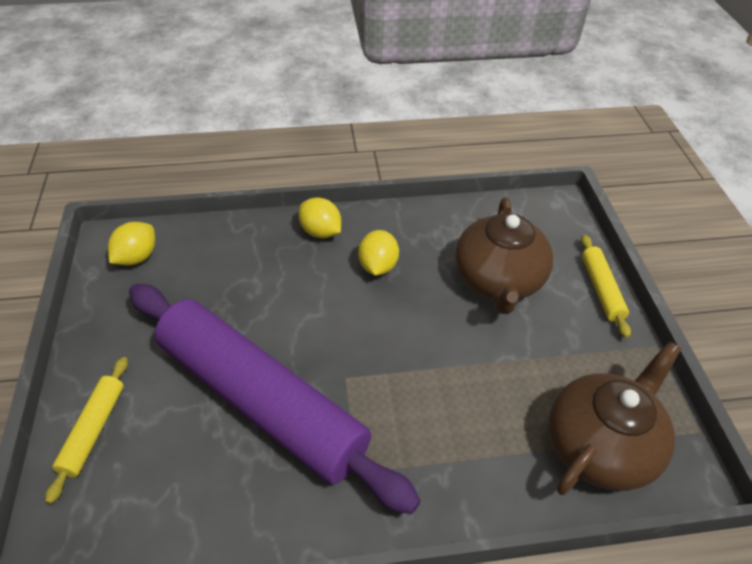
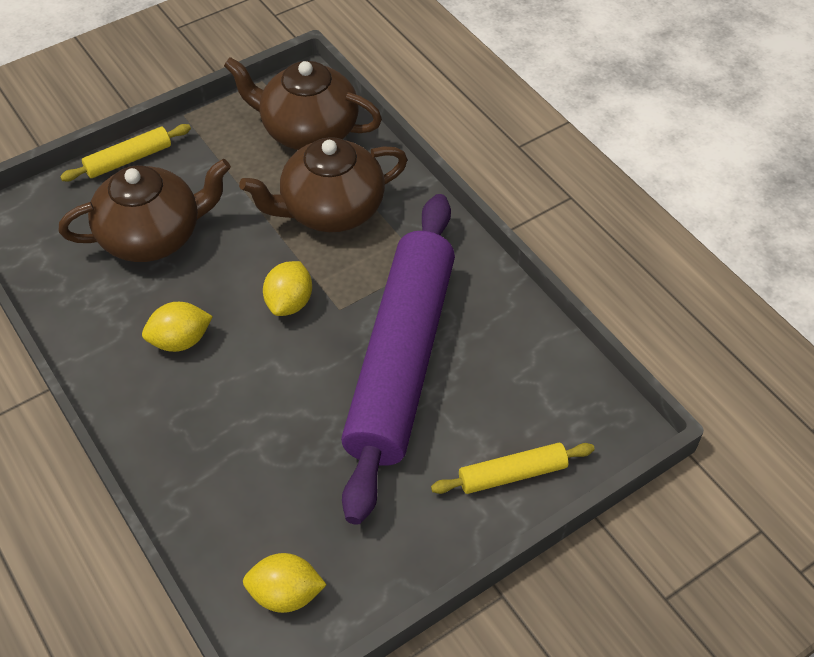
camera: 115 degrees left, 5 degrees up
(320, 232) = (148, 418): yellow lemon -> yellow lemon (289, 302)
(471, 419) = (331, 209): none -> brown teapot

